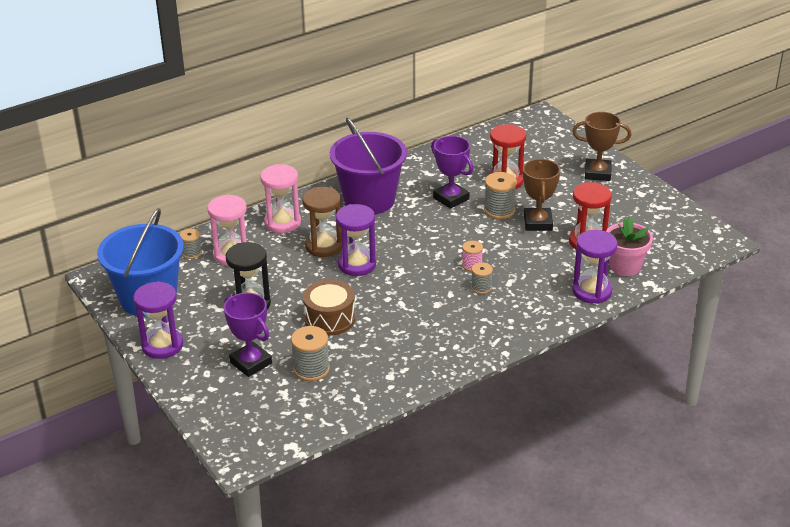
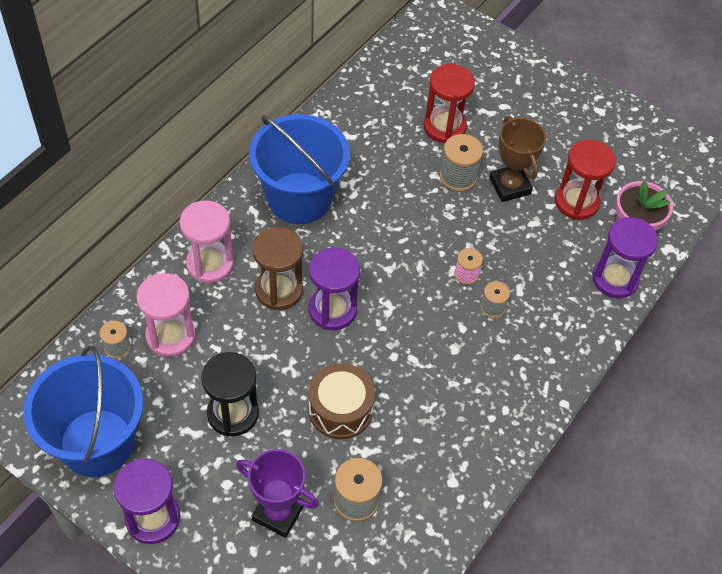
camera: 25 degrees left, 20 degrees up
(369, 200) = (299, 198): purple bucket -> blue bucket
(451, 198) = (394, 171): purple trophy -> none
(597, 173) = (540, 90): brown trophy -> none

